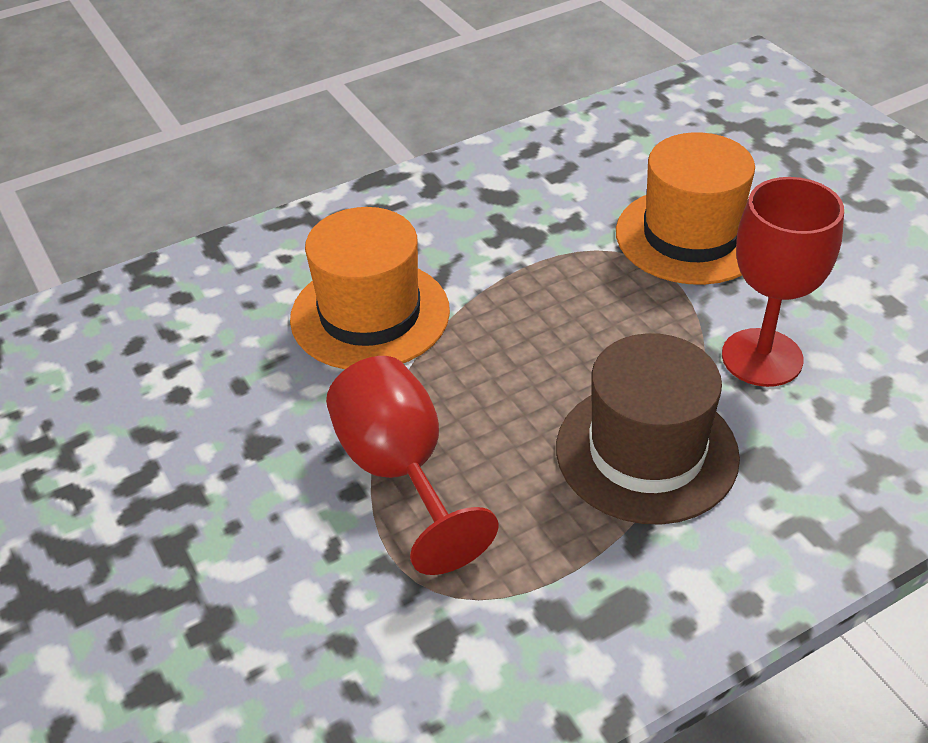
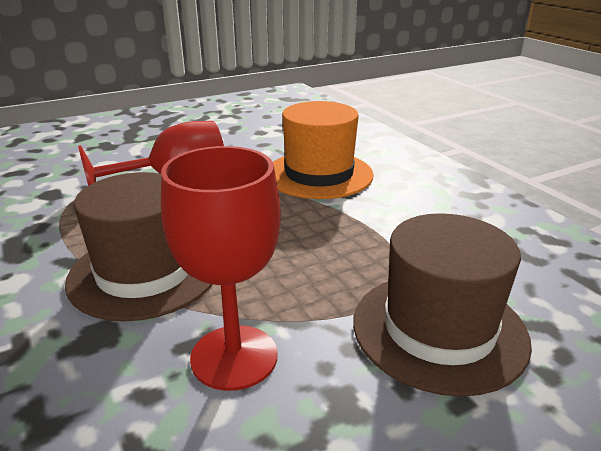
camera: 90 degrees right, 15 degrees down
(691, 235) = (439, 329): orange hat -> brown hat

